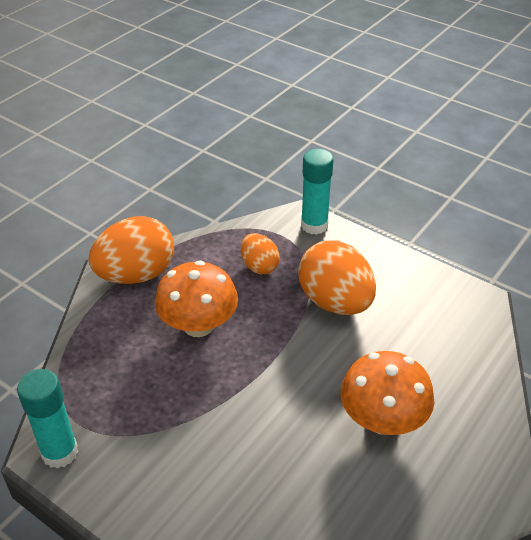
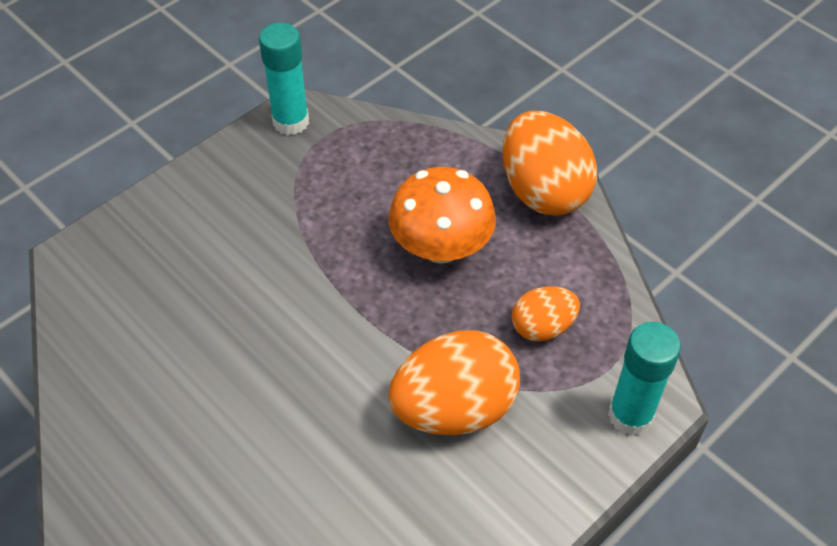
camera: 100 degrees right, 10 degrees up
(382, 420) = (239, 418): orange mushroom -> none

